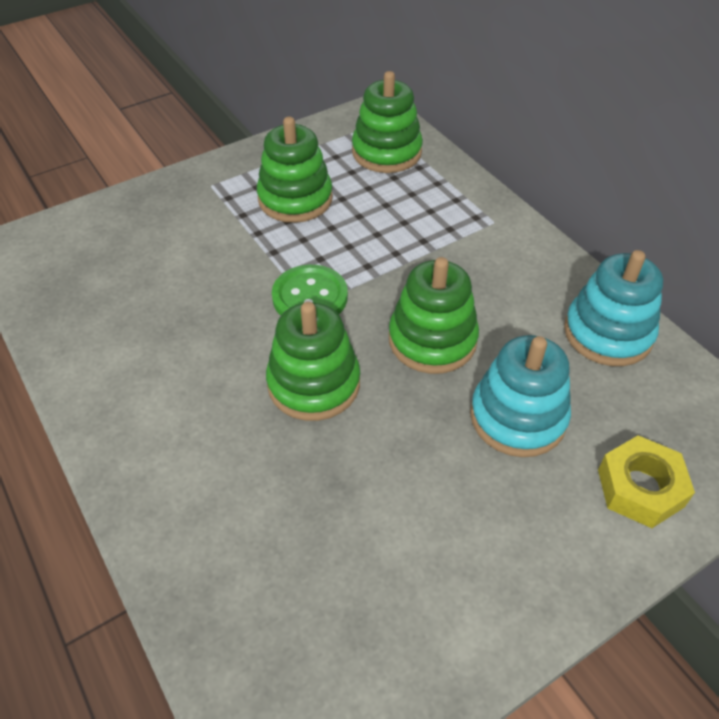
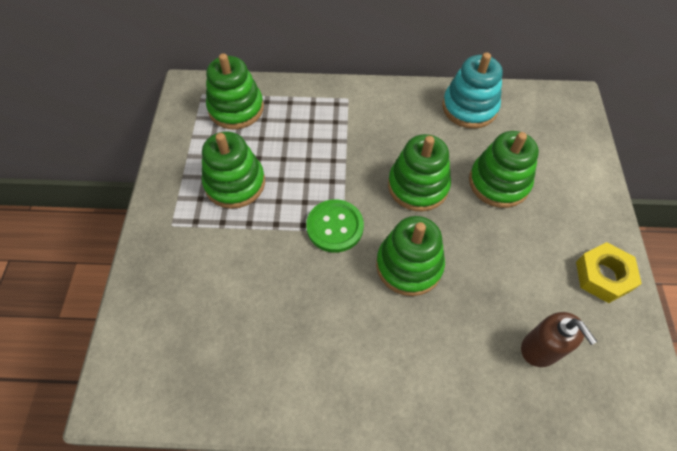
camera: 55 degrees left, 10 degrees up
(299, 574) = (540, 349): none -> brown soap dispenser
(518, 417) = (499, 182): turquoise stacking toy -> green stacking toy
(640, 488) = (572, 163): yellow nut -> yellow nut (603, 276)

